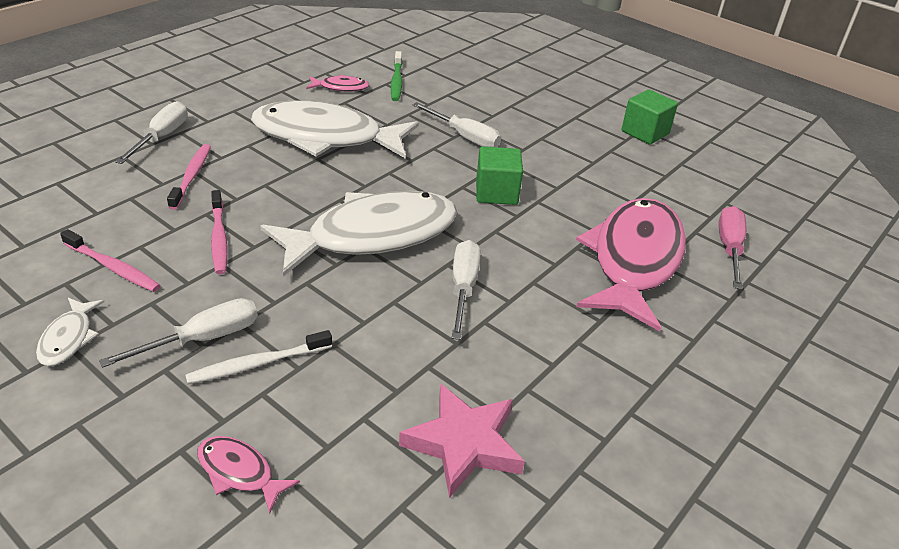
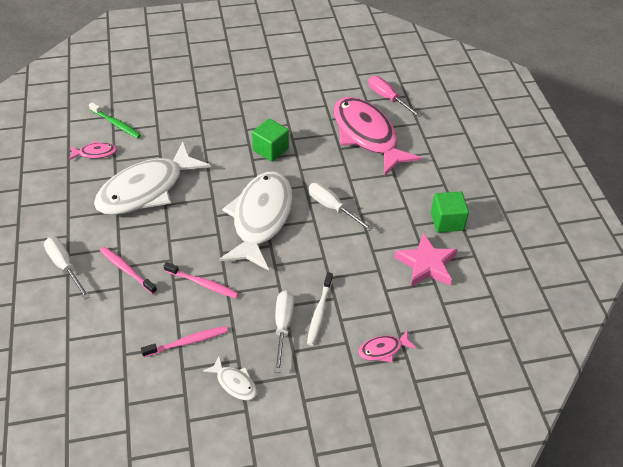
camera: 50 degrees left, 10 degrees up
(340, 87) = (95, 153): pink fish -> pink fish turned 45 degrees clockwise
(465, 137) = (208, 130): white screwdriver -> none
(645, 132) = (275, 59): green cube -> green cube (447, 221)

